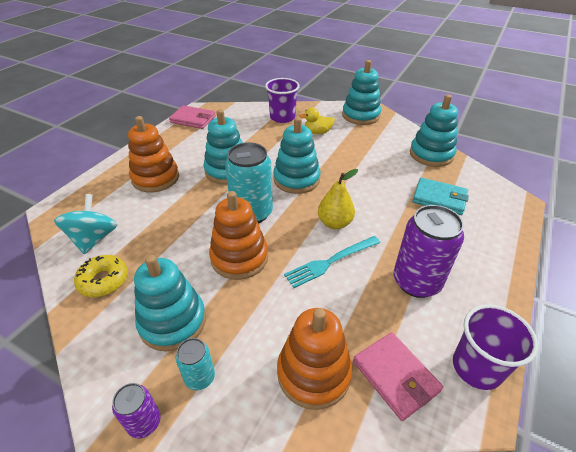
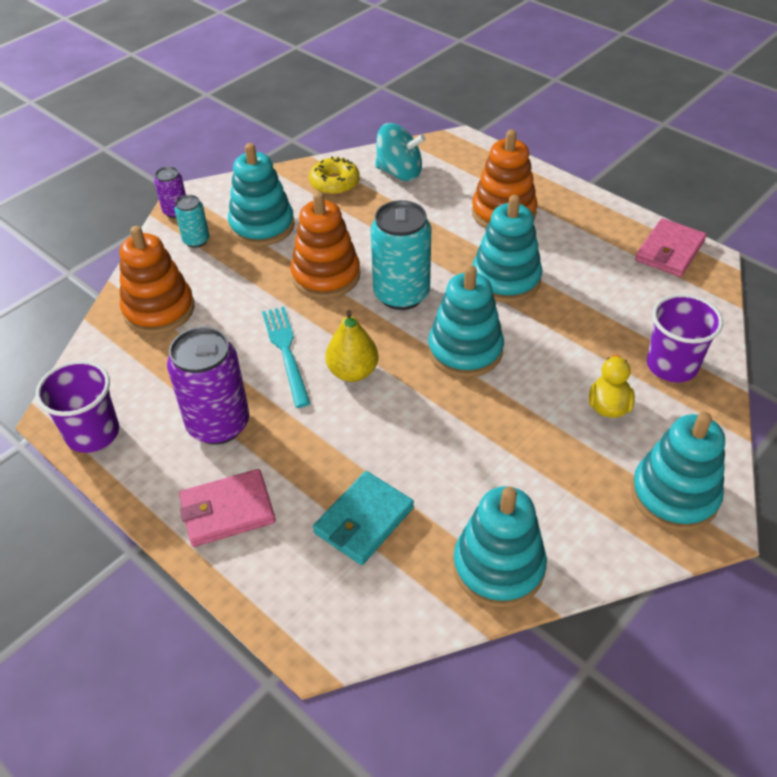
camera: 105 degrees right, 5 degrees up
(395, 376) = (122, 366): pink wallet -> pink wallet (227, 511)

